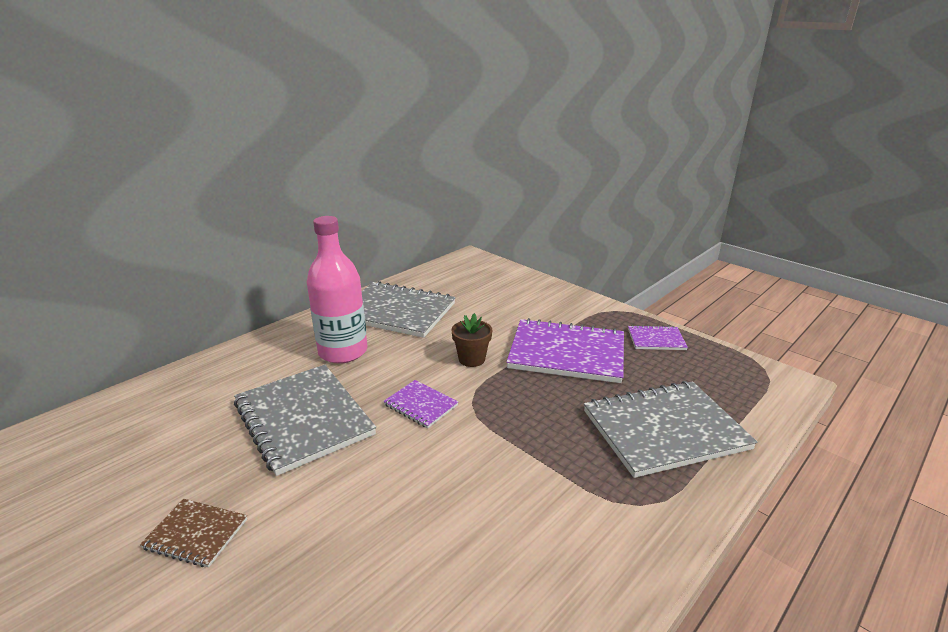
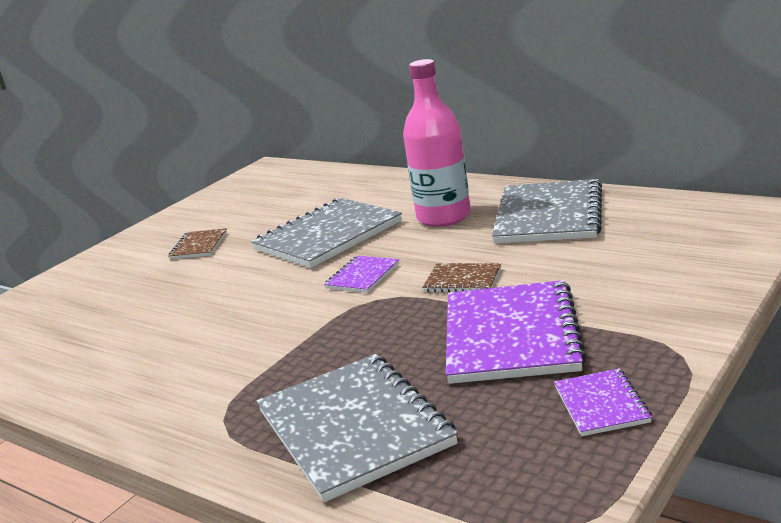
camera: 85 degrees right, 5 degrees down
(471, 359) = (462, 280): brown flower pot -> brown notebook

